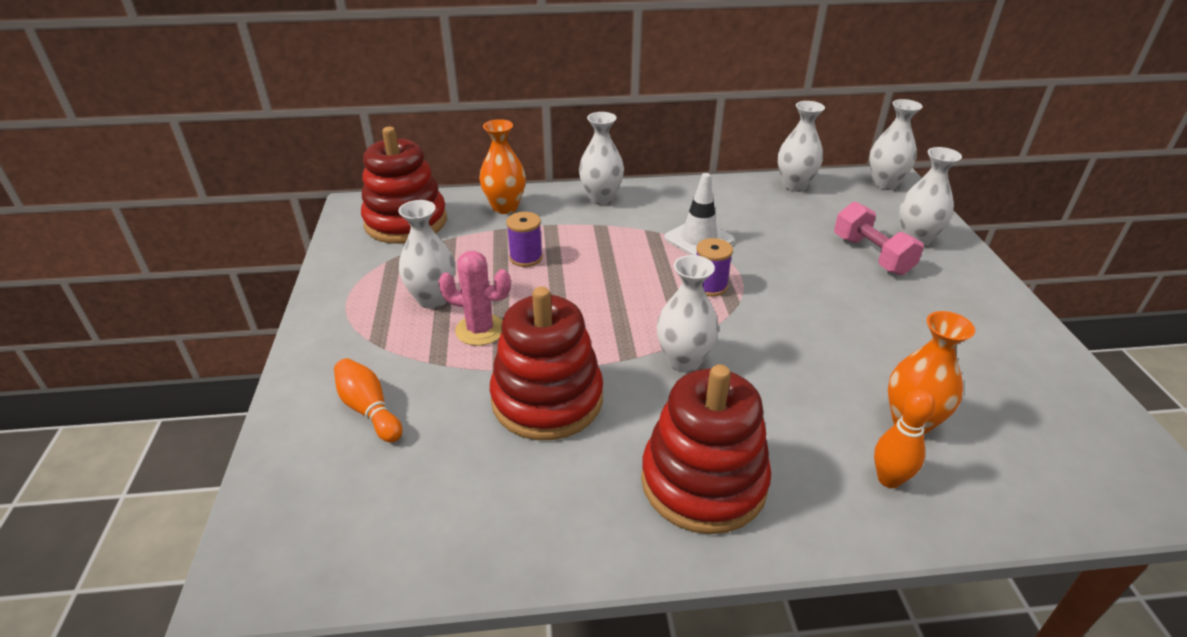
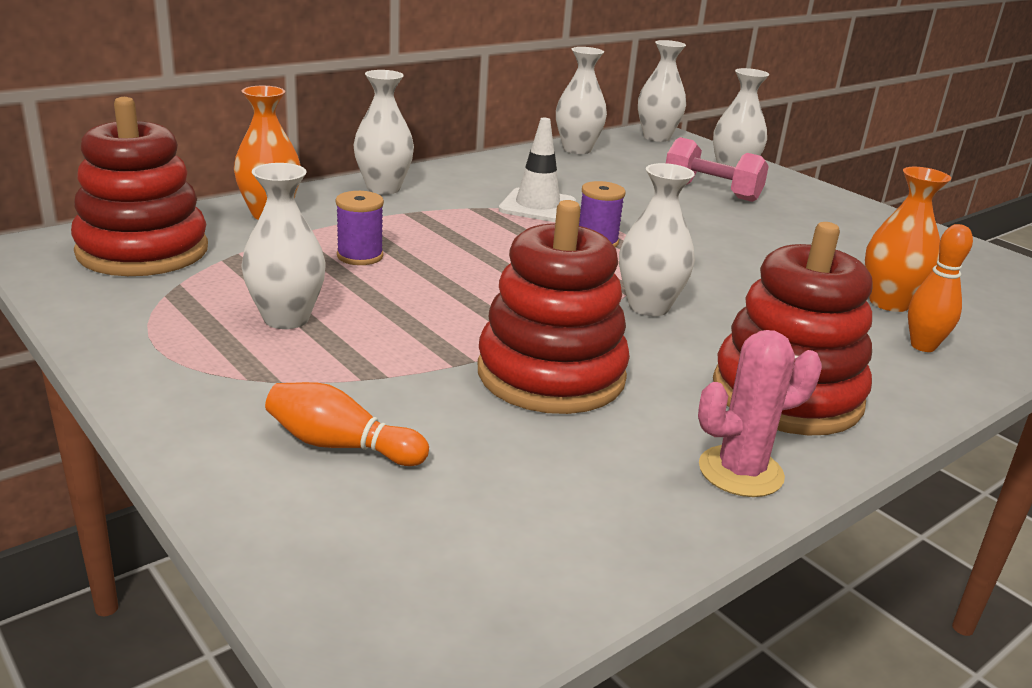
camera: 35 degrees left, 10 degrees down
(480, 330) = (389, 333): pink cactus -> pink cactus (740, 472)

